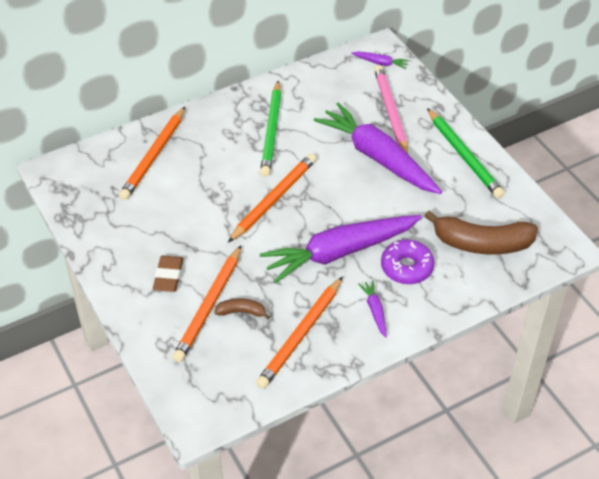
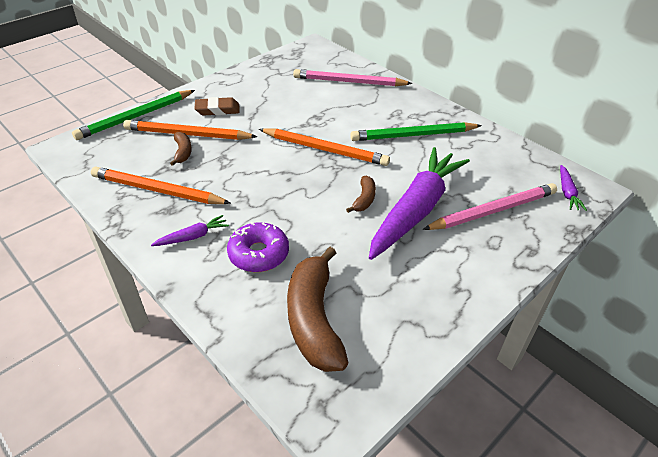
camera: 75 degrees right, 5 degrees down
(154, 156) = (349, 82): orange pencil -> pink pencil
(339, 252) = (268, 201): purple carrot -> none
(355, 187) = (364, 199): none -> brown banana
(464, 156) = (459, 284): green pencil -> green pencil (136, 117)

